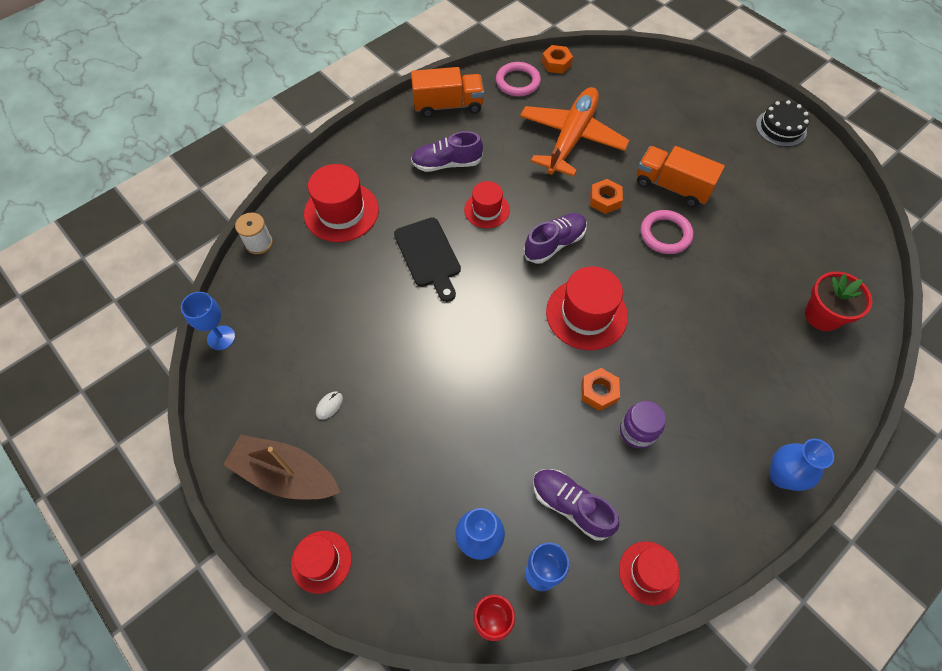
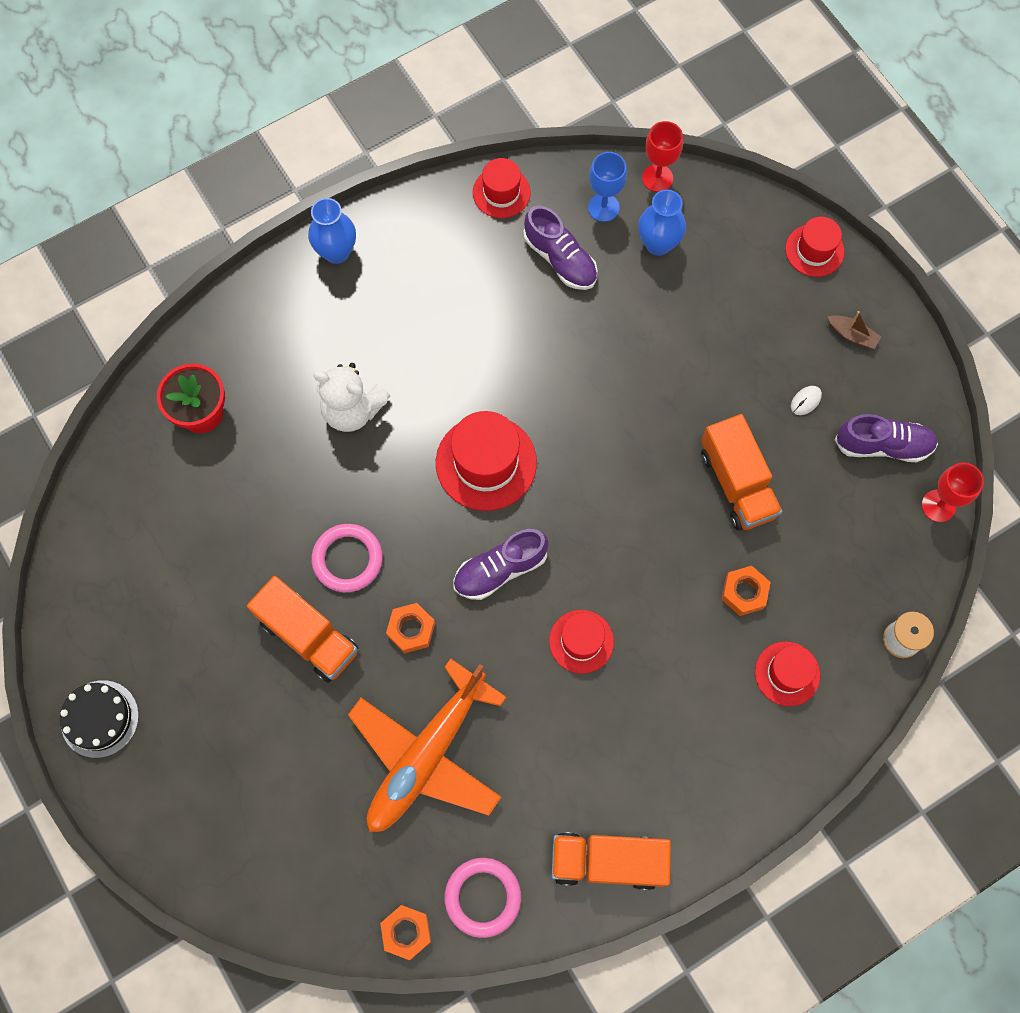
camera: 170 degrees left, 10 degrees up
(221, 338) = (938, 506): blue goblet -> red goblet
(286, 475) = (852, 335): brown boat -> brown boat, size x0.44
(341, 212) = (787, 673): red hat -> red hat, size x0.61
(385, 329) = (736, 483): none -> orange truck
(429, 256) = (671, 580): black cutting board -> none
(447, 164) = (626, 737): purple shoe -> purple shoe (883, 445)
(599, 392) = (498, 367): orange nut -> orange nut (744, 592)
(637, 431) = (469, 318): purple jar -> none
(706, 337) = (352, 410): none -> white teddy bear

